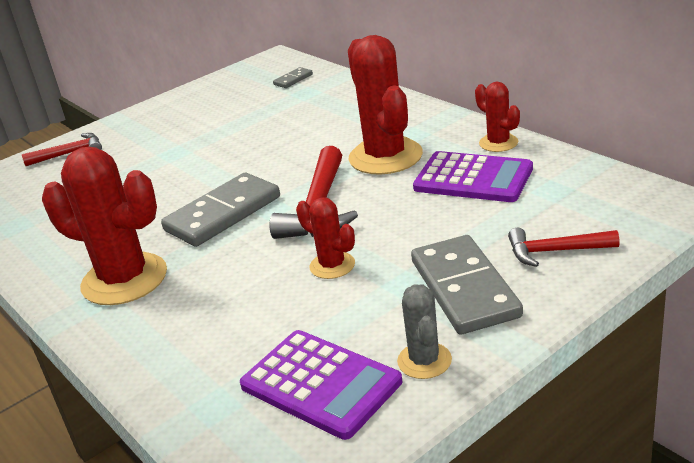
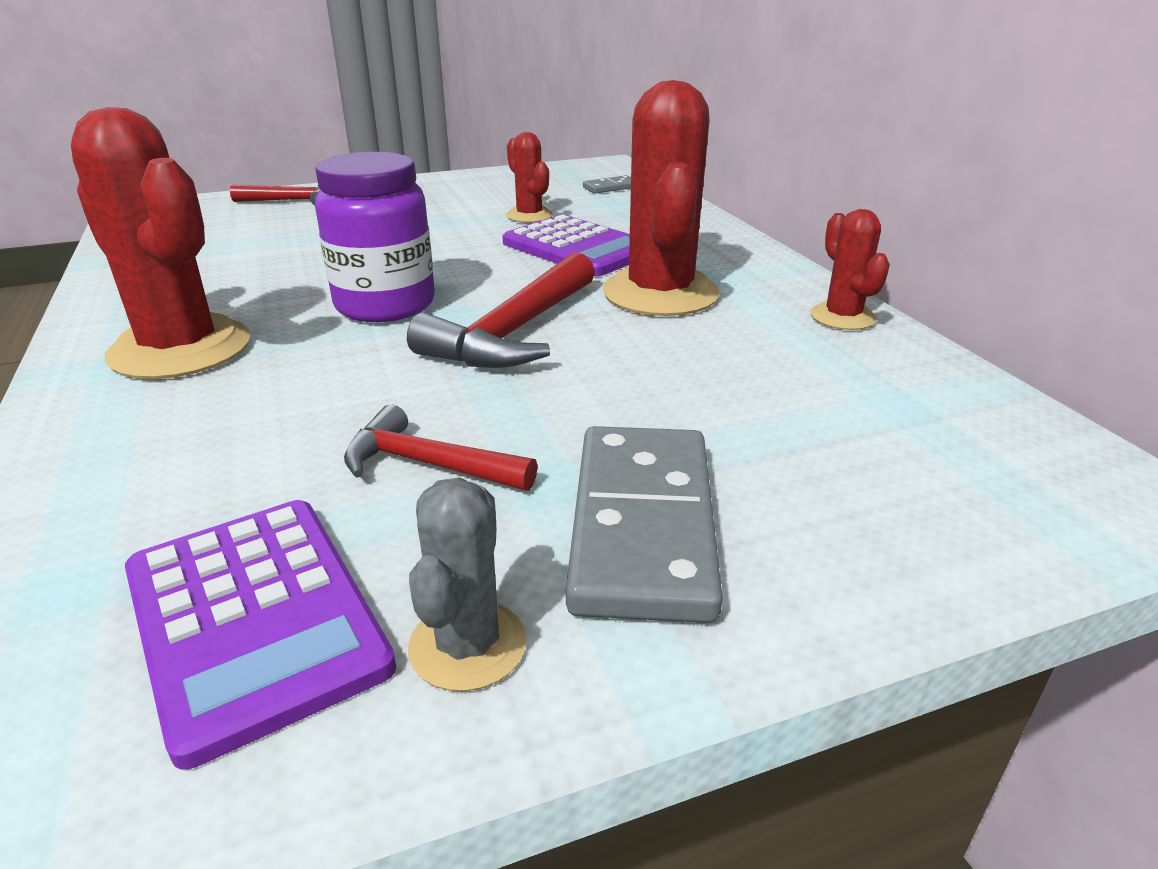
camera: 15 degrees right, 0 degrees up
(223, 214) = (385, 305): grey domino -> purple jar
(332, 265) = (461, 416): red cactus -> red cactus (529, 215)
(473, 178) = (772, 354): purple calculator -> purple calculator (578, 248)
(555, 251) = (853, 512): red hammer -> red hammer (428, 464)

